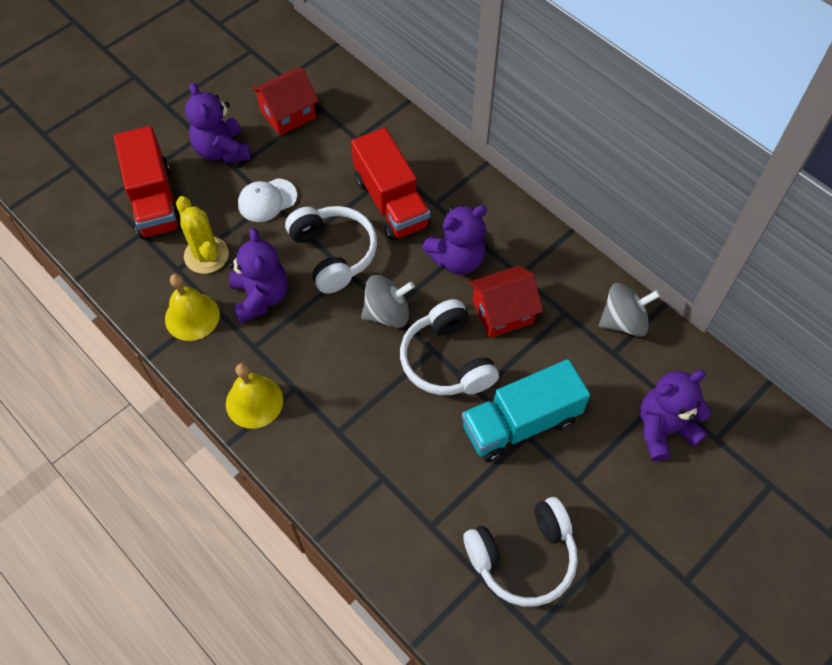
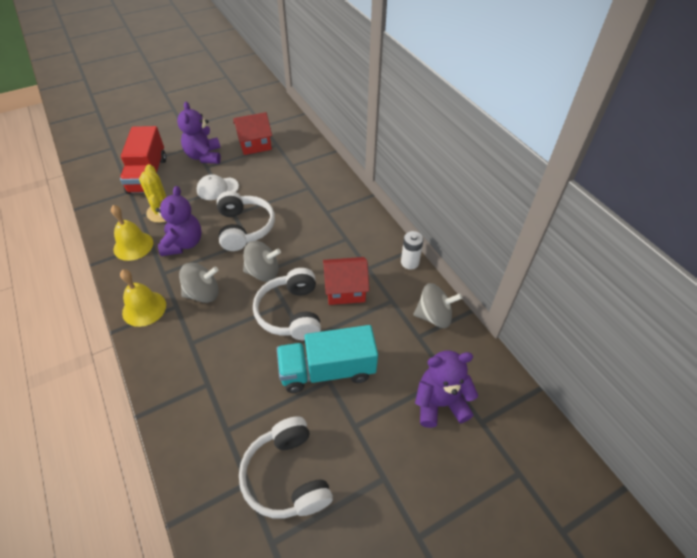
camera: 15 degrees right, 10 degrees down
(322, 362) = (203, 293): none -> grey spinning top
(391, 202) = (297, 205): red truck -> none
(457, 259) = (327, 248): purple teddy bear -> none
(523, 557) = (287, 476): white headphones -> white headphones turned 75 degrees clockwise
(570, 254) = (410, 262): none -> white battery

